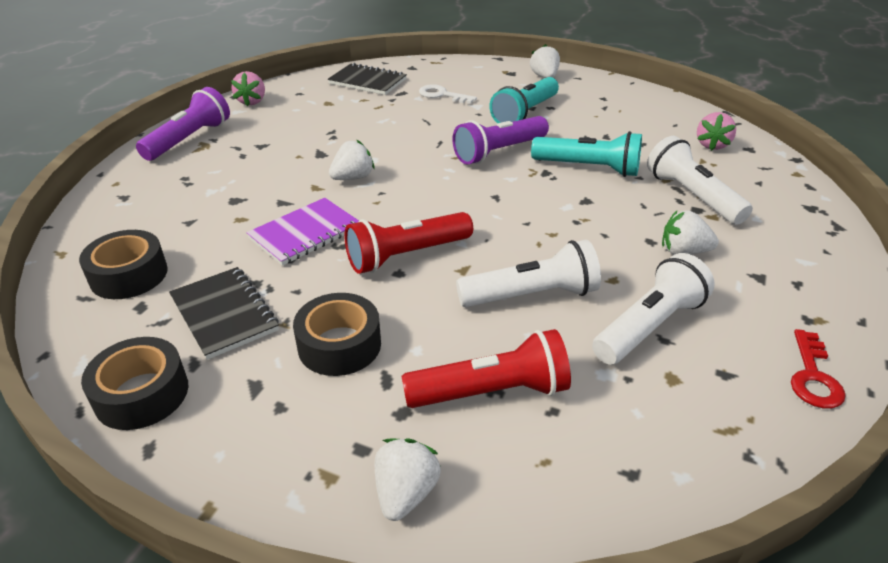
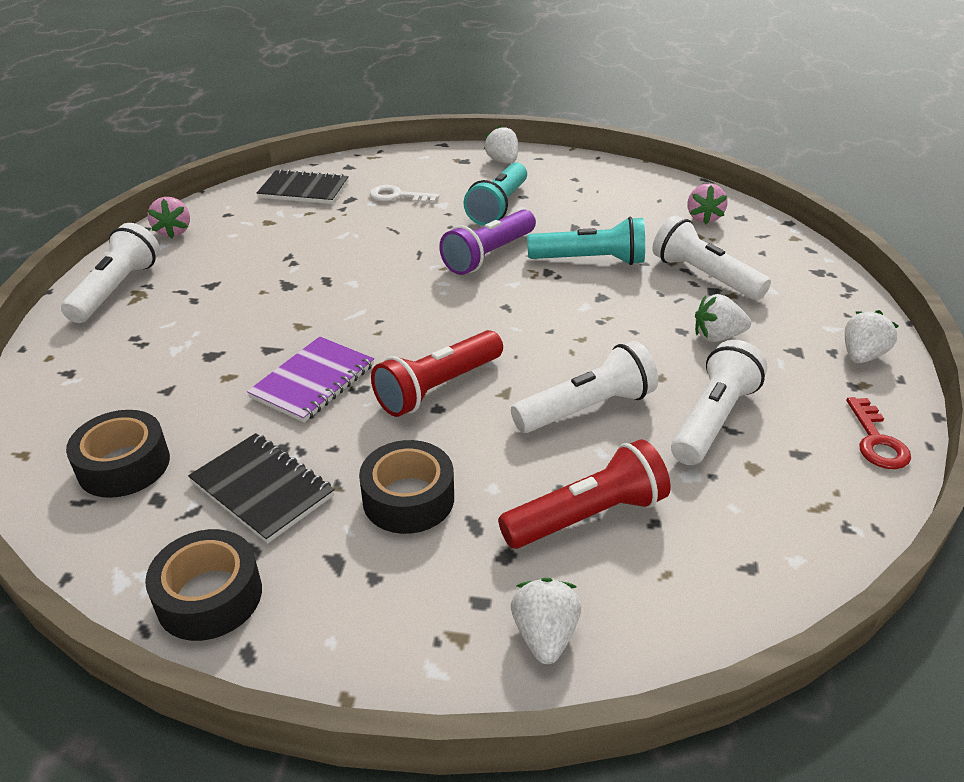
camera: 15 degrees left, 0 degrees up
(189, 139) = (117, 289): purple flashlight -> white flashlight
(353, 178) = (338, 308): white strawberry -> white strawberry (861, 356)

